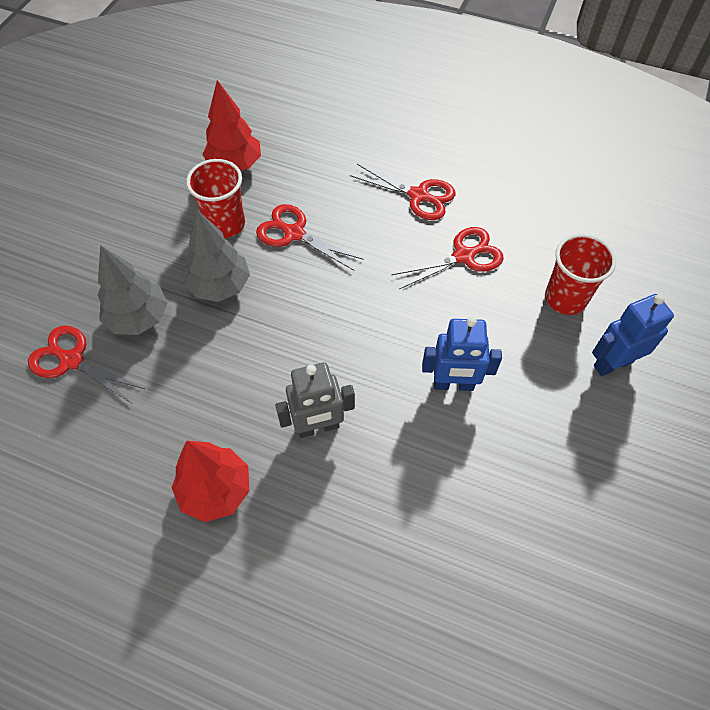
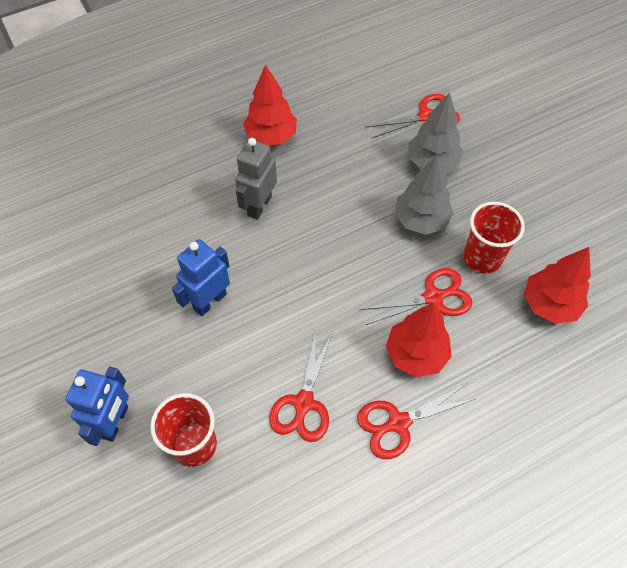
camera: 130 degrees right, 0 degrees up
(356, 216) = (416, 354): none -> red tree

